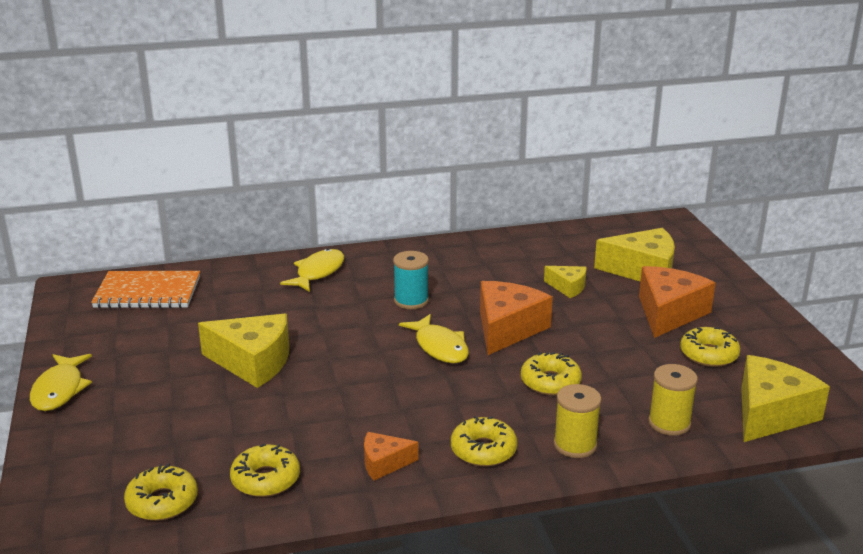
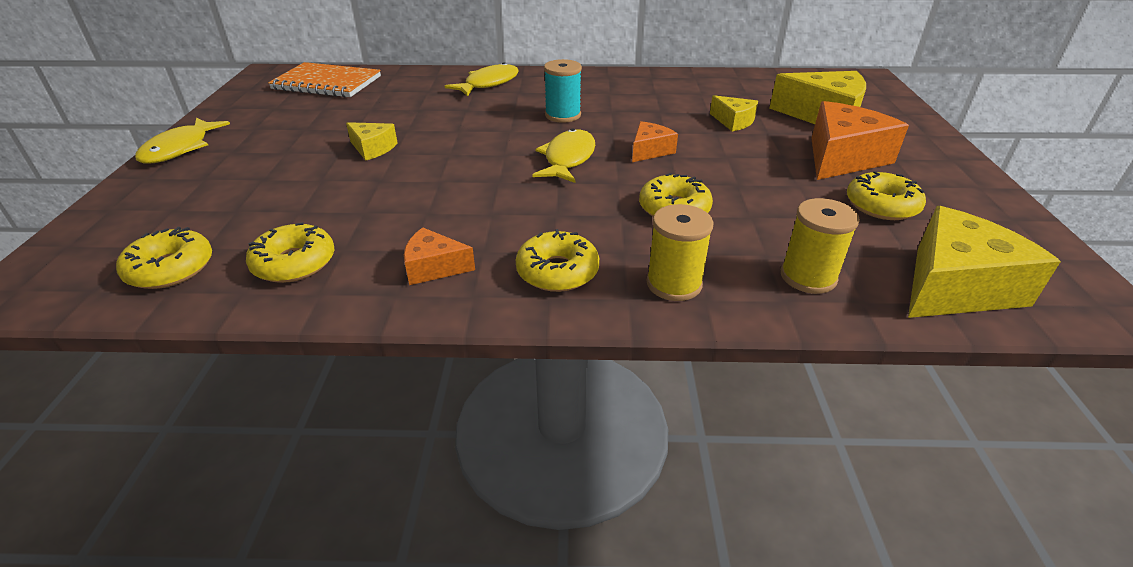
camera: 15 degrees right, 10 degrees up
(253, 362) = (372, 148): yellow cheese -> yellow cheese, size x0.53
(439, 347) = (568, 158): yellow fish -> yellow fish turned 150 degrees counterclockwise
(507, 328) = (650, 151): orange cheese -> orange cheese, size x0.53

